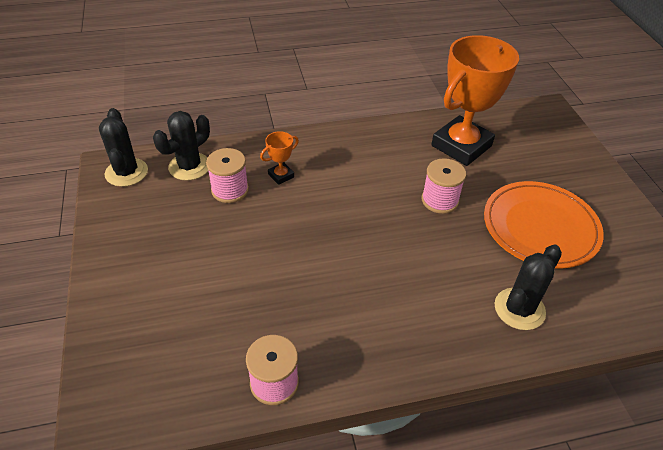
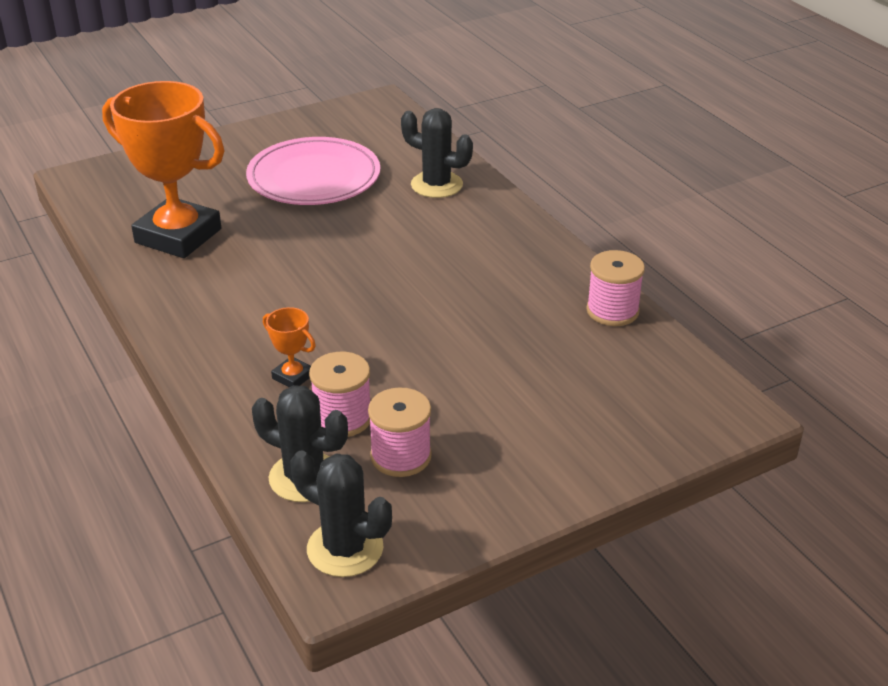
camera: 105 degrees left, 10 degrees down
(126, 172) = (345, 549): black cactus -> black cactus turned 60 degrees clockwise
(439, 200) = (294, 242): pink spool -> pink spool (401, 456)
(540, 227) = (314, 177): orange plate -> pink plate

